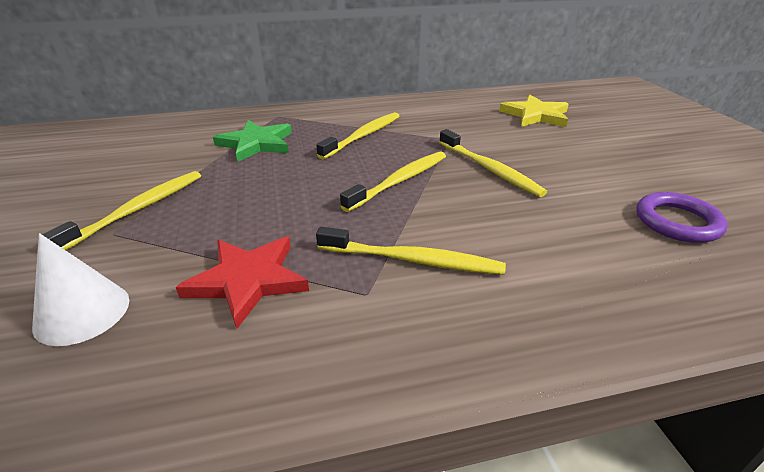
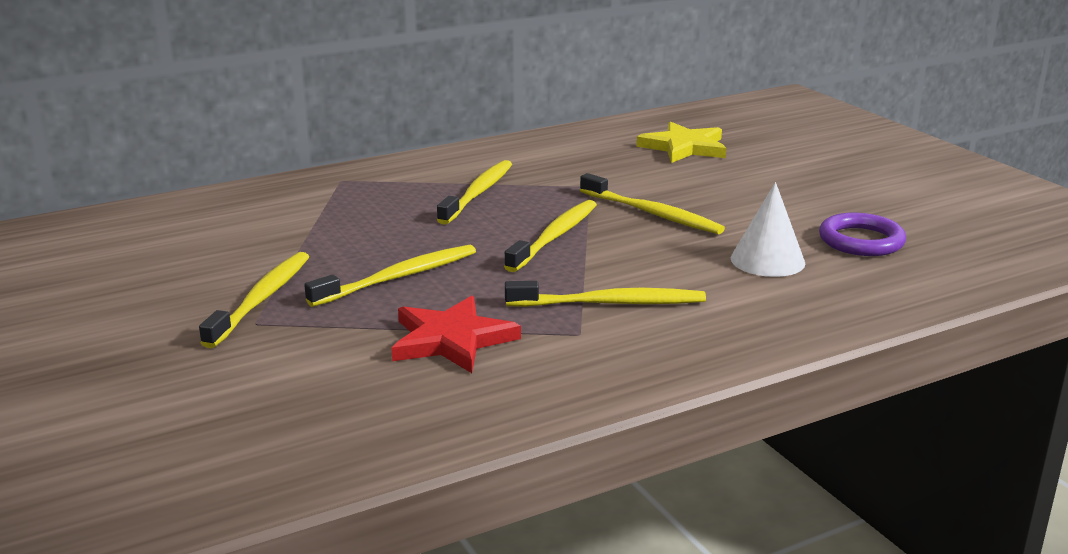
camera: 15 degrees left, 10 degrees down
(82, 312) = (301, 384): white cone -> white cone (767, 260)
(254, 204) = (399, 277): none -> yellow toothbrush
(256, 143) = (343, 216): green star -> none

